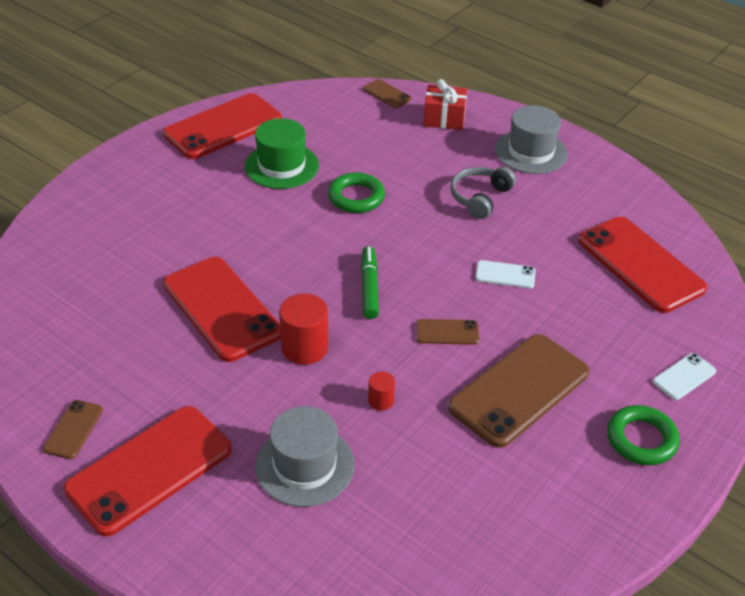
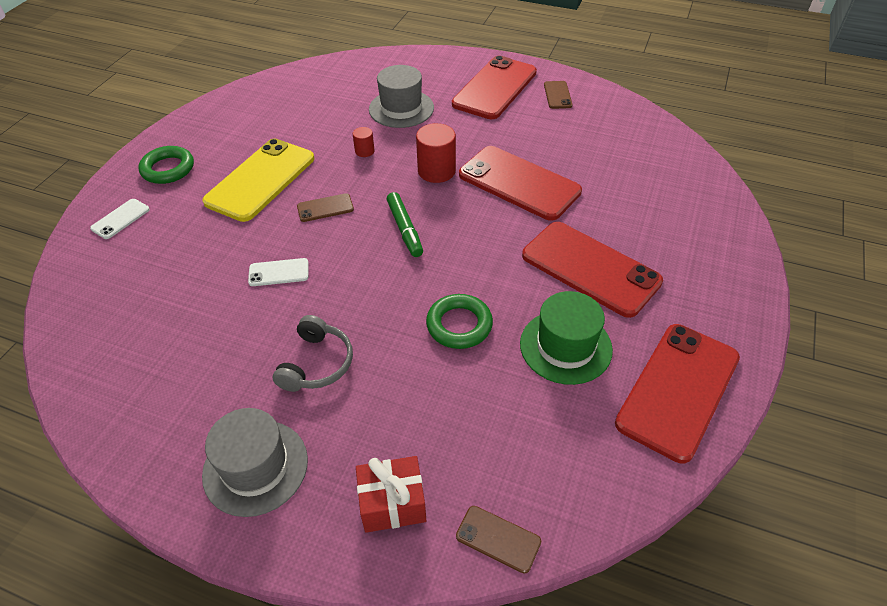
camera: 165 degrees right, 5 degrees up
(519, 390) = (261, 180): brown phone -> yellow phone
(640, 264) = (134, 320): red phone -> red phone (590, 268)

